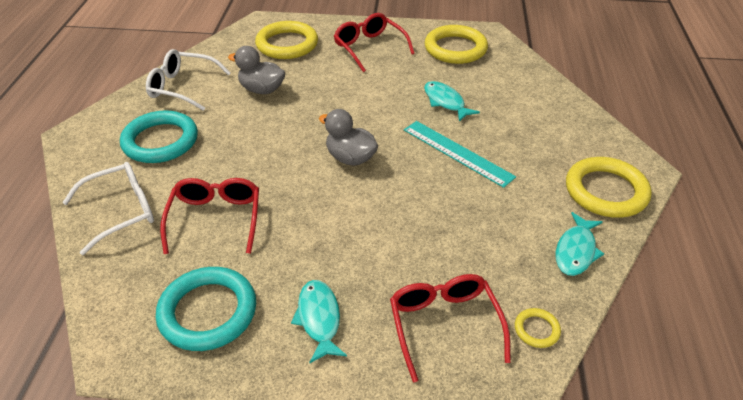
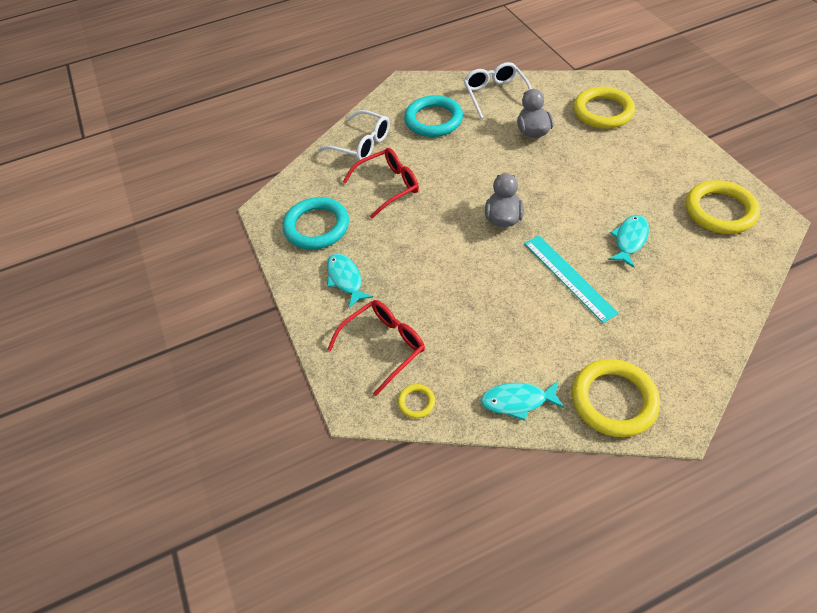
camera: 65 degrees right, 10 degrees up
(319, 319) = (345, 279): turquoise fish -> turquoise fish turned 75 degrees counterclockwise
(369, 48) = (654, 157): red glasses -> none
(457, 152) = (569, 277): turquoise ruler -> turquoise ruler turned 45 degrees counterclockwise

